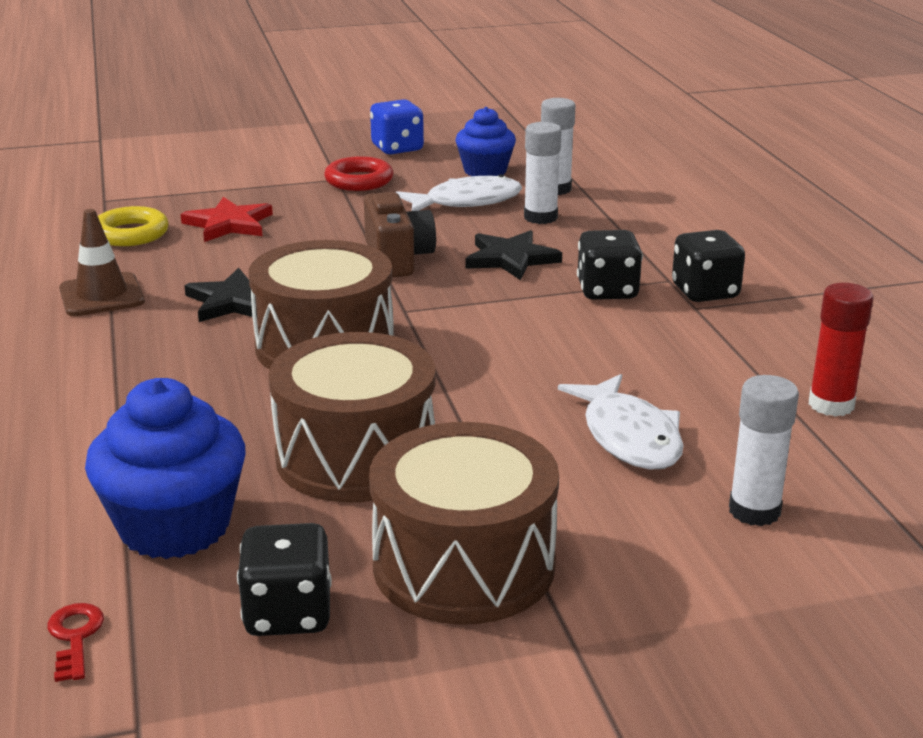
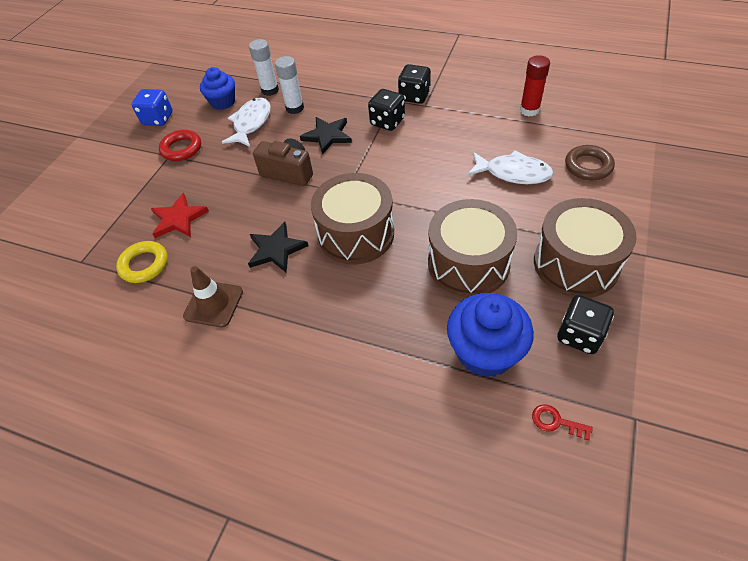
camera: 50 degrees left, 25 degrees up
(754, 511) = (588, 166): white glue stick -> brown ring

